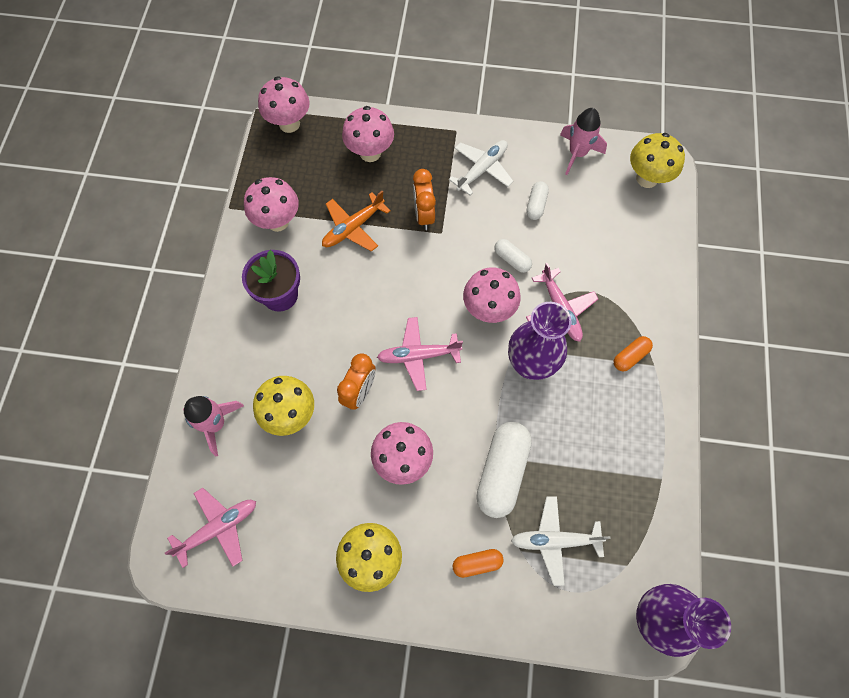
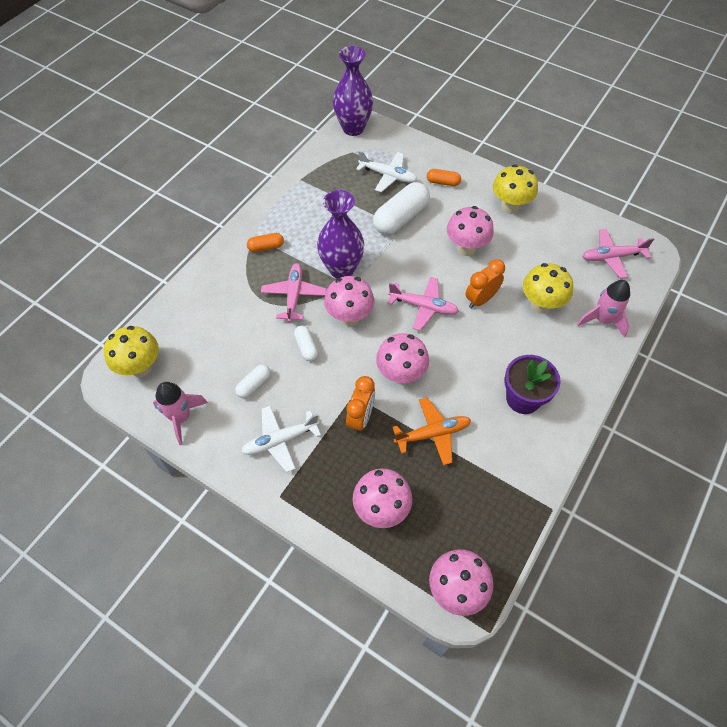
camera: 155 degrees left, 10 degrees down
(278, 221) = (505, 471): pink mushroom -> pink mushroom (401, 374)

